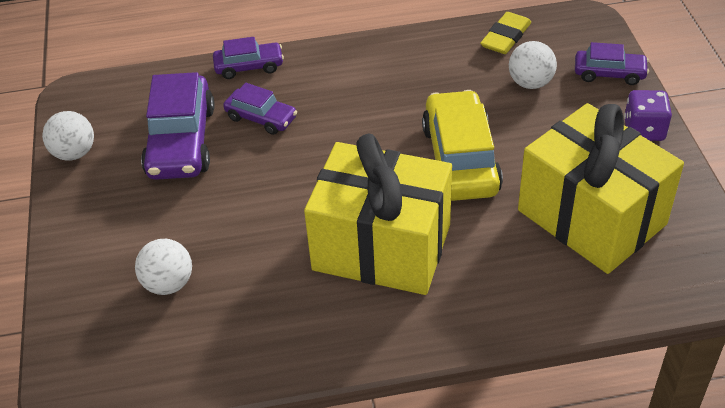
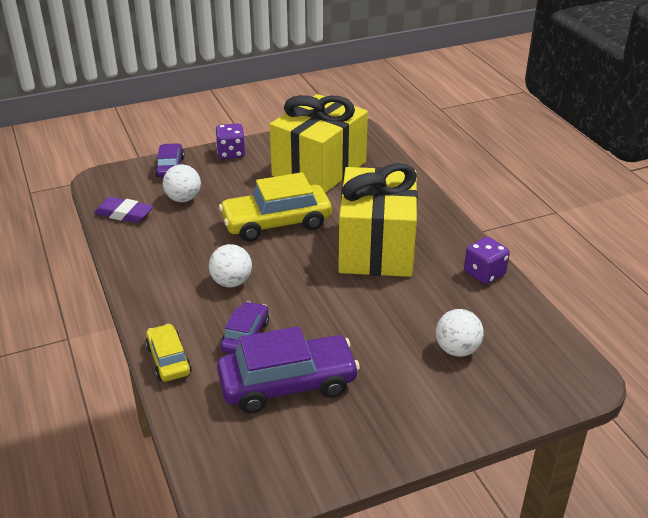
camera: 105 degrees left, 10 degrees down
(74, 153) = (322, 465): white ball -> white ball (231, 282)
(249, 66) = (168, 360): purple car -> yellow car
(293, 350) = (484, 273): none -> purple dice
(506, 37) = (124, 214): yellow eraser -> purple eraser

